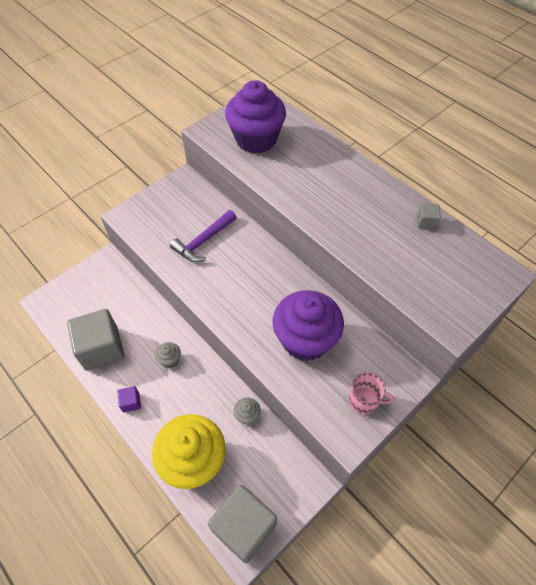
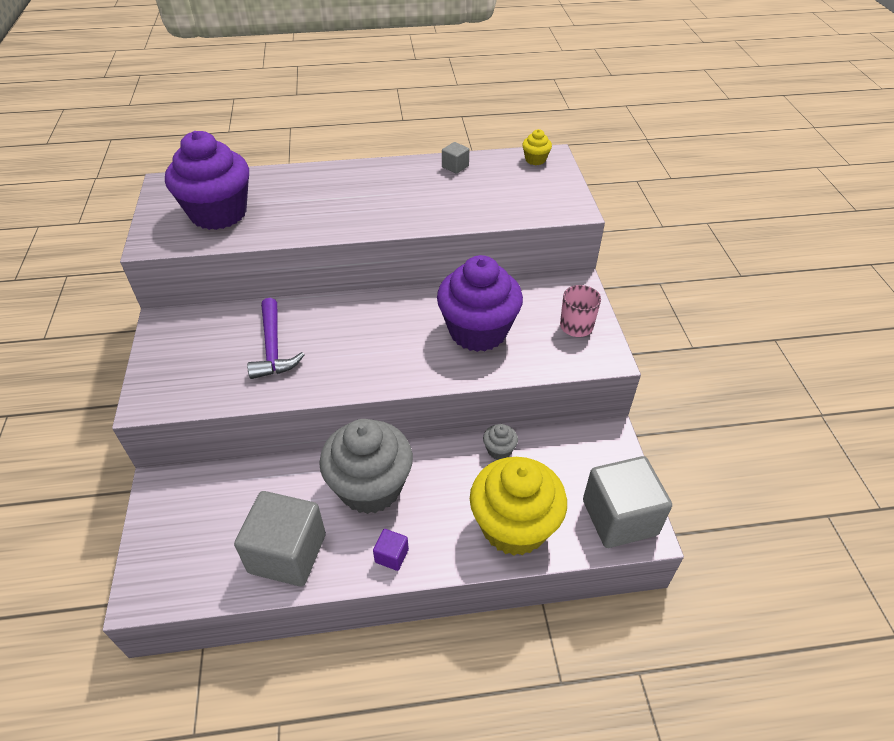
camera: 55 degrees left, 10 degrees down
(170, 359) = (370, 487): grey cupcake -> grey cupcake, size x2.47
(489, 266) = (535, 159): none -> yellow cupcake

